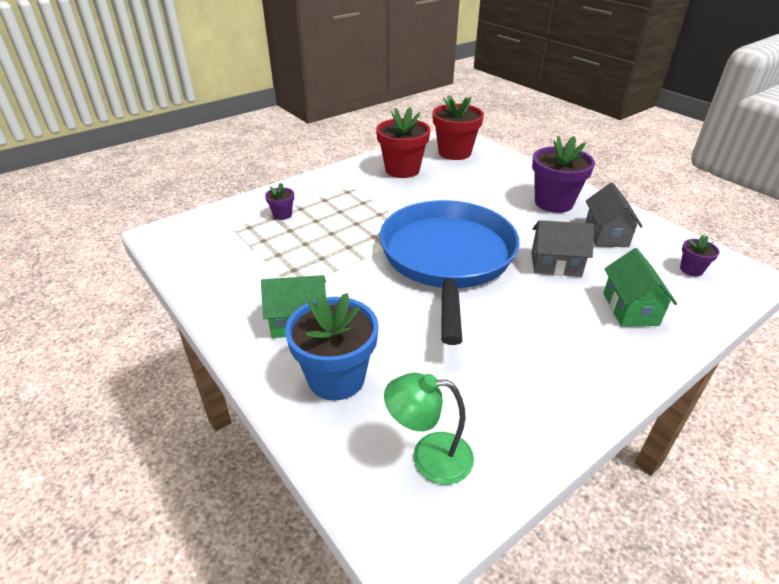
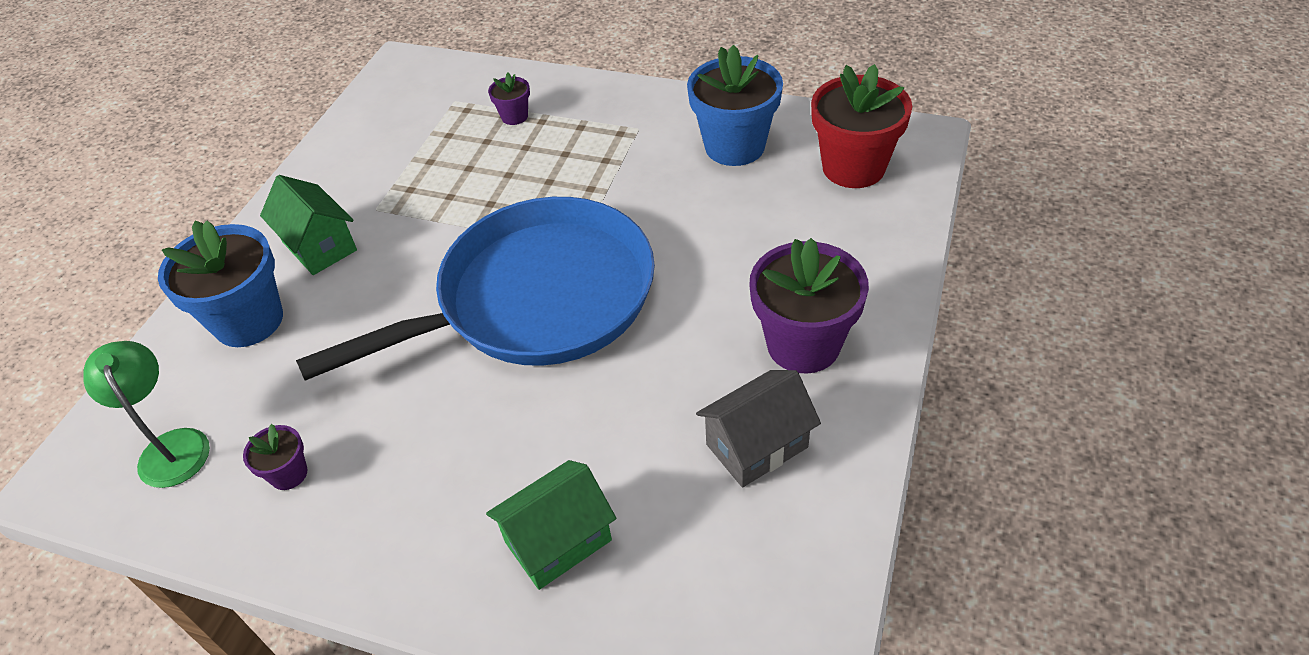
camera: 60 degrees right, 10 degrees up
(402, 170) = (734, 146): red flower pot -> blue flower pot
(555, 264) = (612, 415): grey house -> none
(691, 269) = (740, 595): purple flower pot -> purple flower pot (289, 474)

